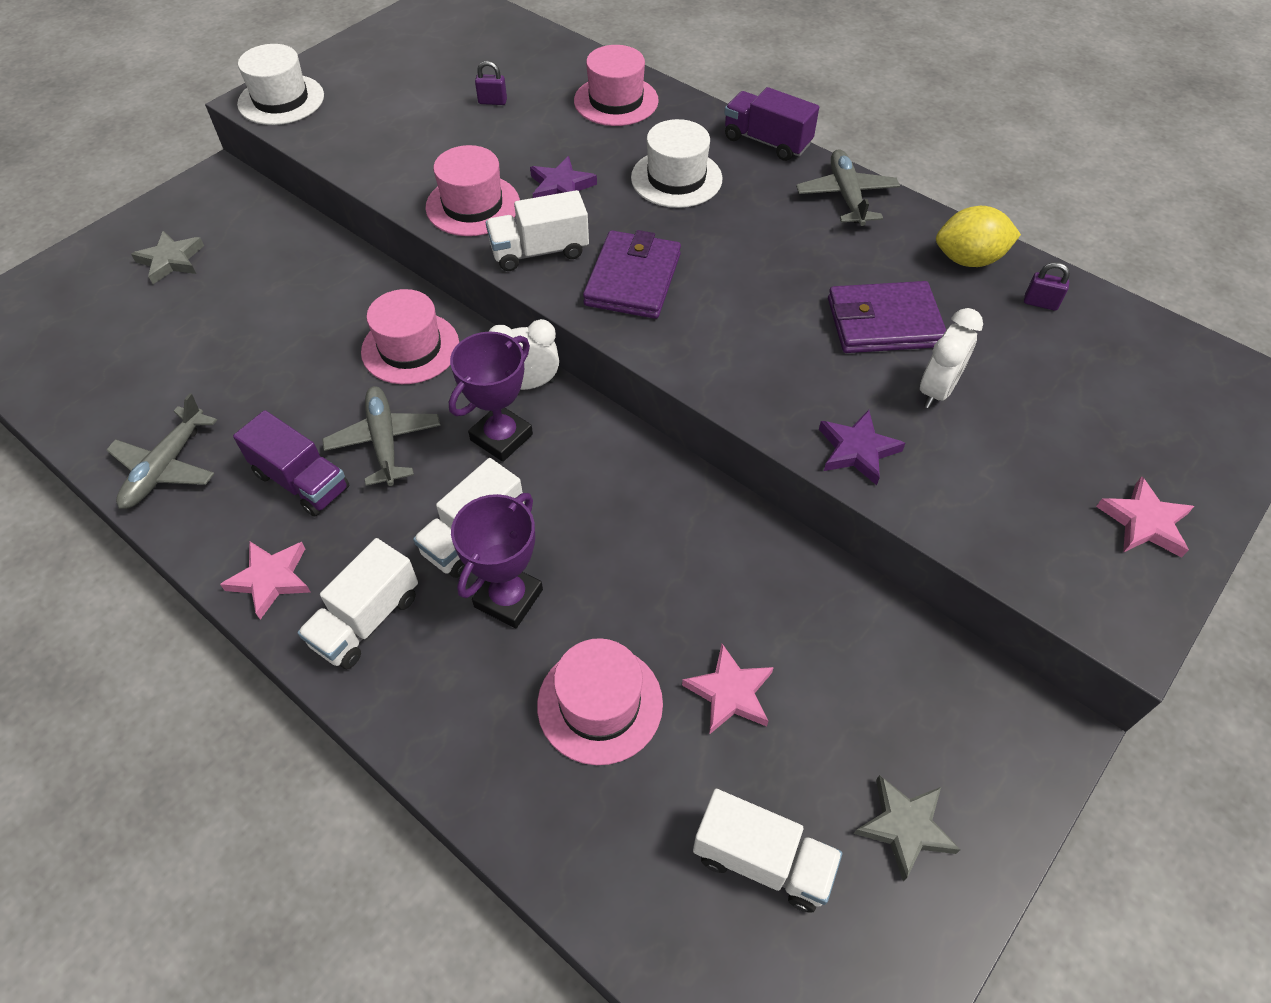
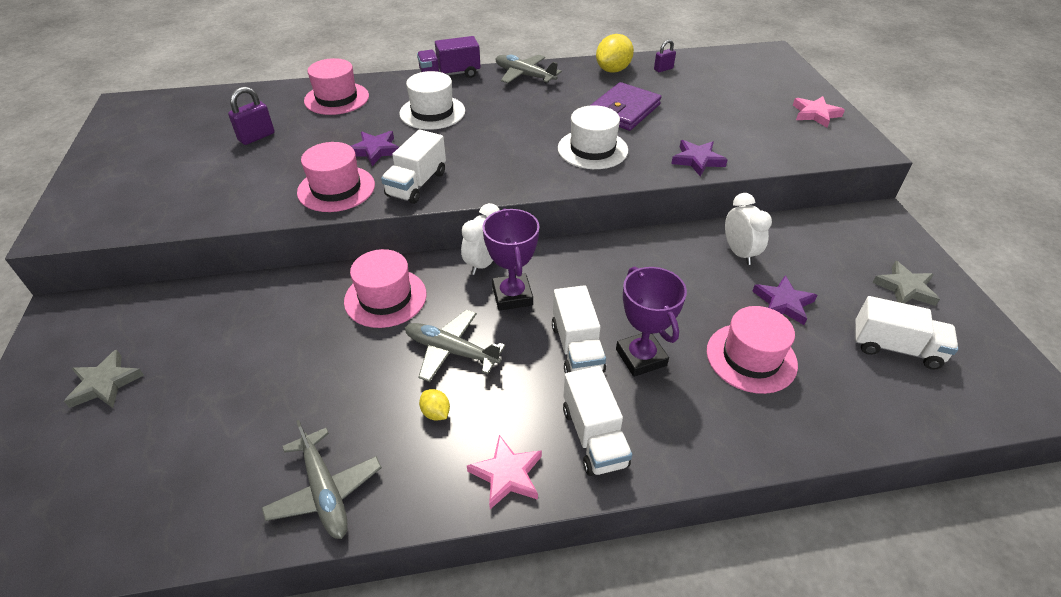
camera: 50 degrees left, 10 degrees down
(281, 100) = (80, 218): white hat -> white hat (592, 149)
(301, 481) = (436, 413): purple truck -> yellow lemon
(492, 101) = (256, 137): purple padlock -> purple padlock, size x1.52
(632, 279) = (488, 164): purple wallet -> none
(730, 693) = (783, 303): pink star -> purple star
(762, 860) = (895, 348): white truck -> white truck turned 45 degrees clockwise
(937, 390) = (684, 120): white clock -> white clock (739, 253)

